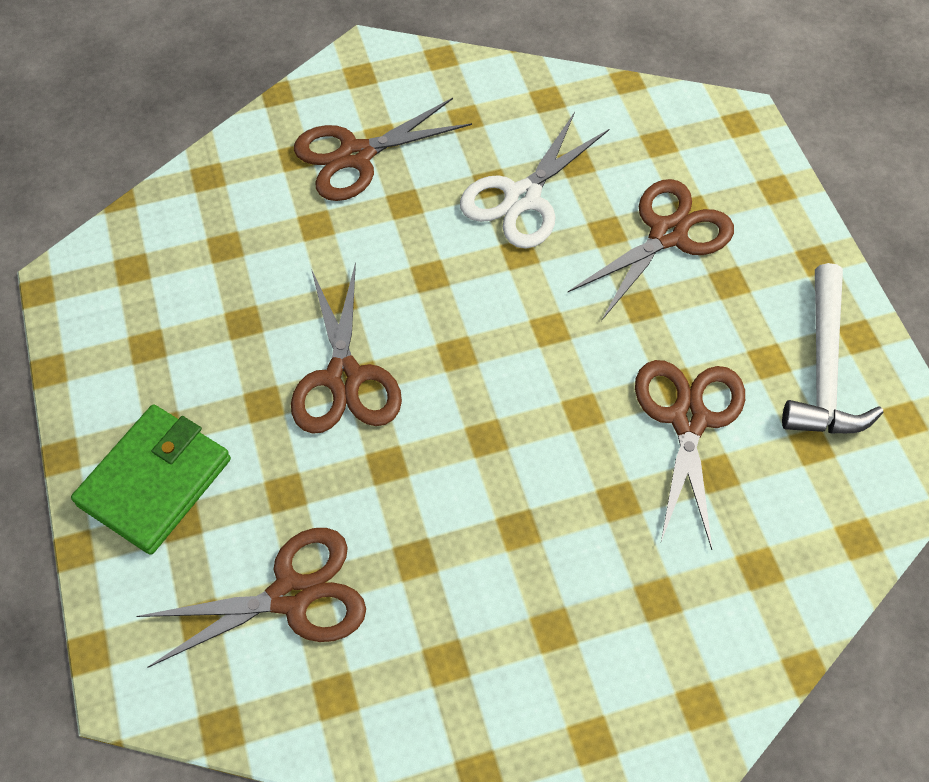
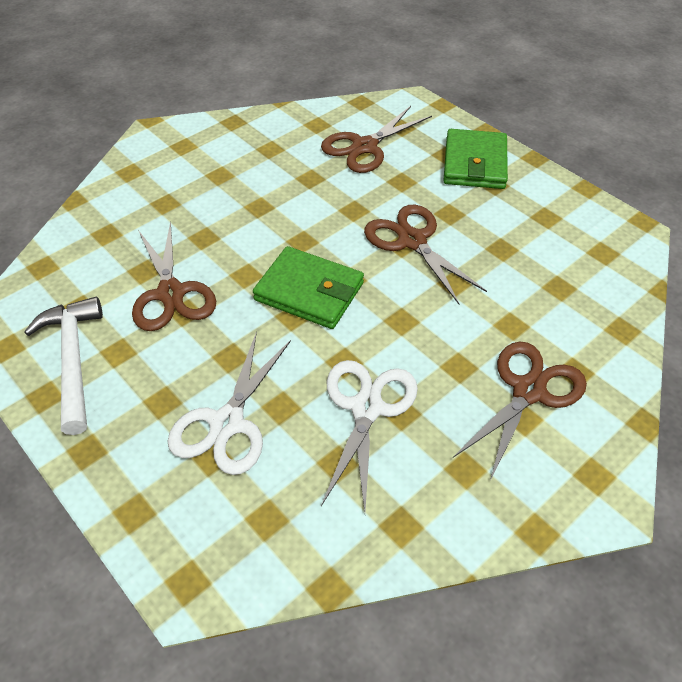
camera: 155 degrees right, 10 degrees down
(514, 354) = (309, 291): none -> green wallet
(668, 234) = (227, 423): brown scissors -> white scissors

